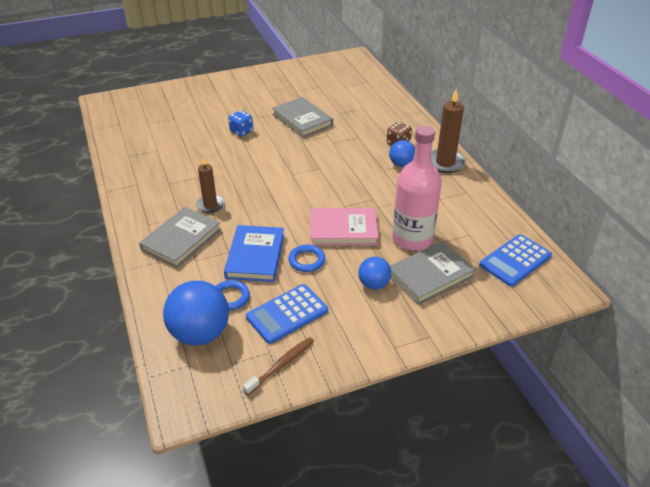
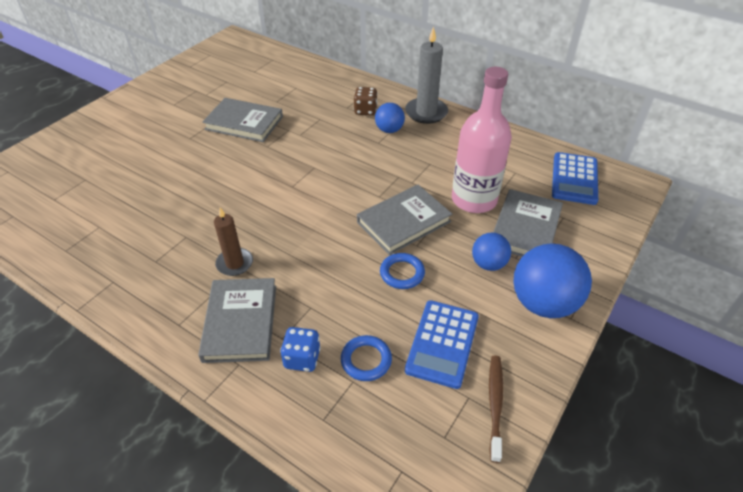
camera: 35 degrees left, 5 degrees up
(200, 333) = (376, 424): blue ball -> blue ball (543, 303)
(241, 131) = (187, 162): blue dice -> blue dice (302, 358)
(255, 256) = (344, 297): blue book -> none
(343, 230) = (403, 222): pink book -> grey book
(445, 163) = (426, 113): brown candle -> grey candle

